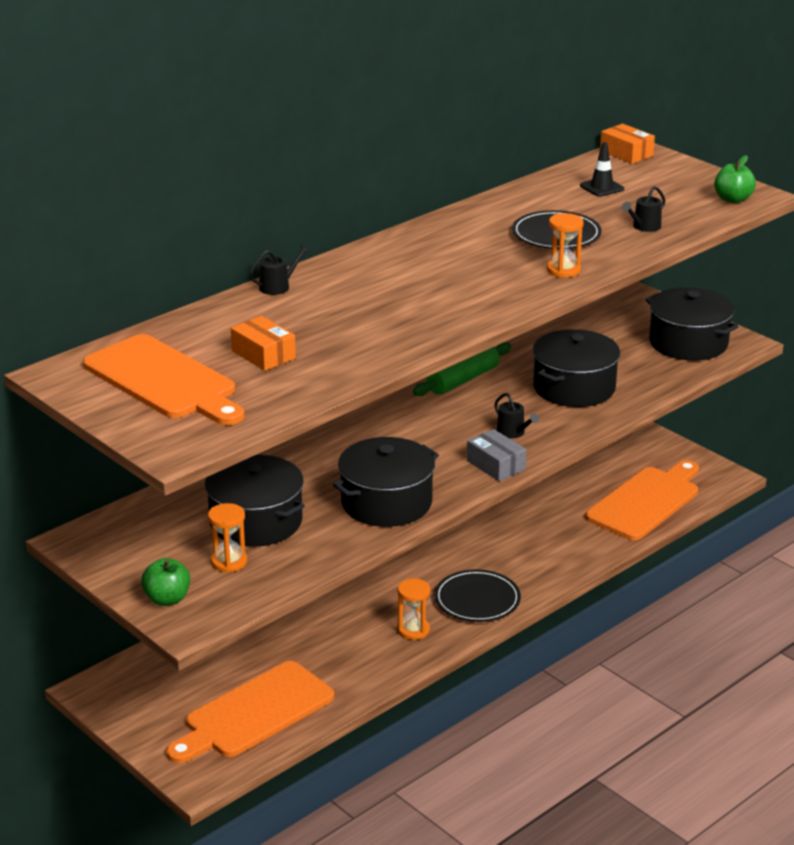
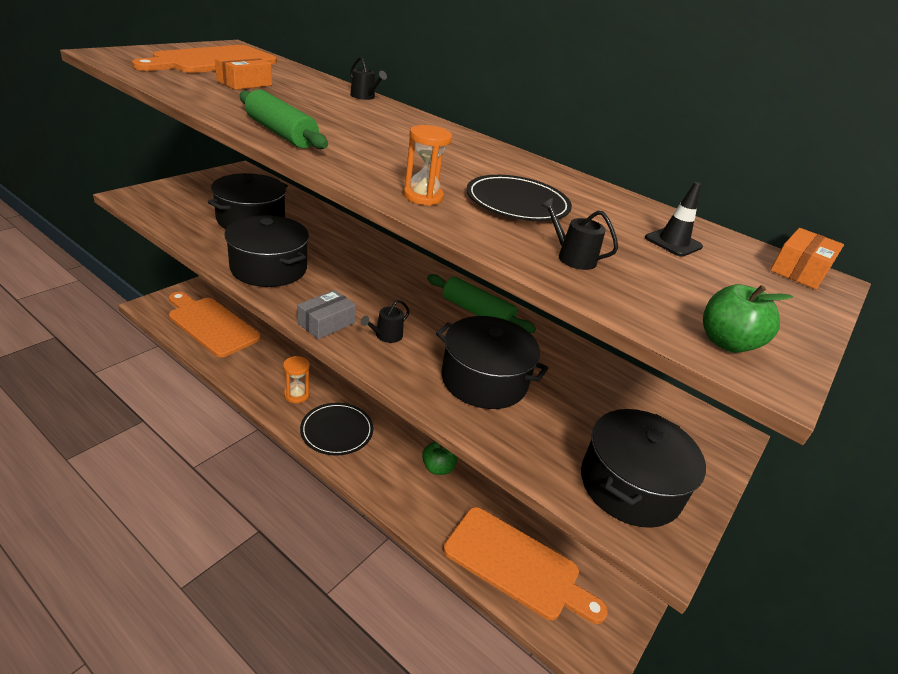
camera: 75 degrees right, 5 degrees up
(167, 599) = (164, 192): green apple -> green apple (438, 468)
(229, 562) = (201, 210): orange hourglass -> none
(438, 328) = (281, 133): none -> green rolling pin

